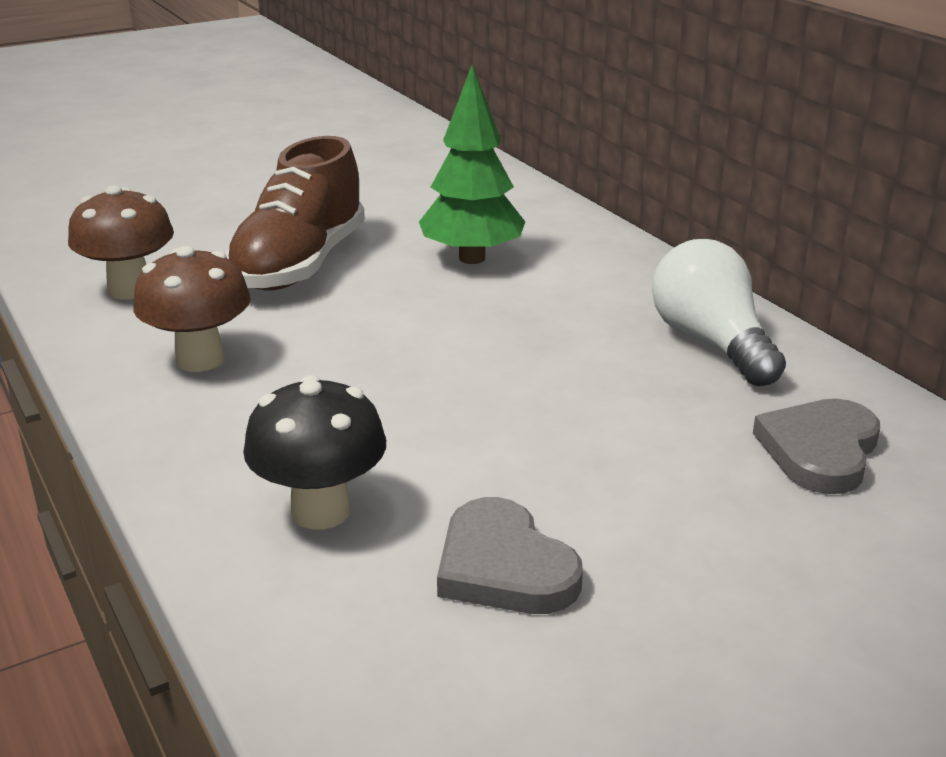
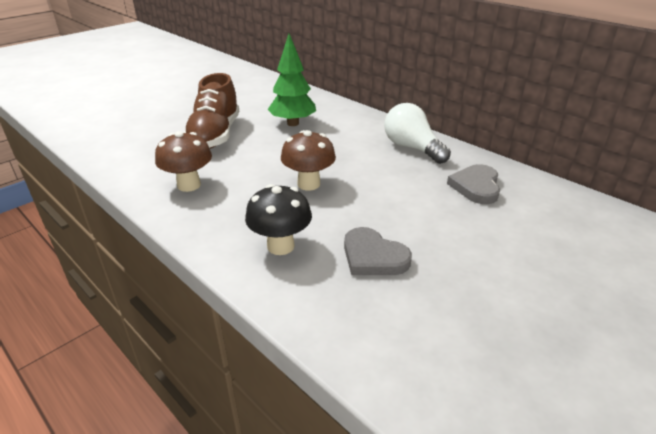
camera: 15 degrees left, 5 degrees up
(130, 289) = (137, 157): brown mushroom -> brown mushroom (308, 184)

